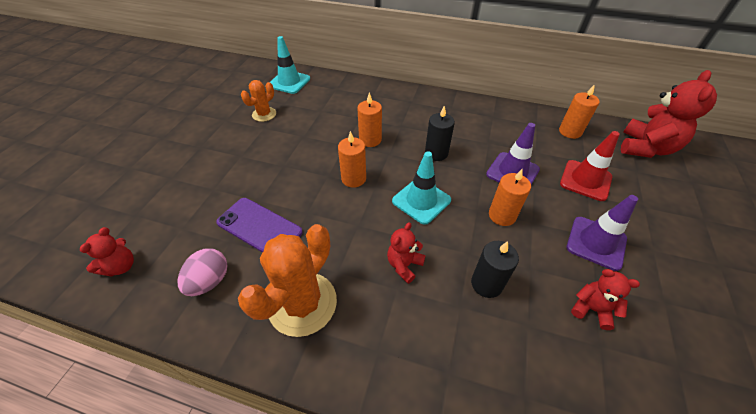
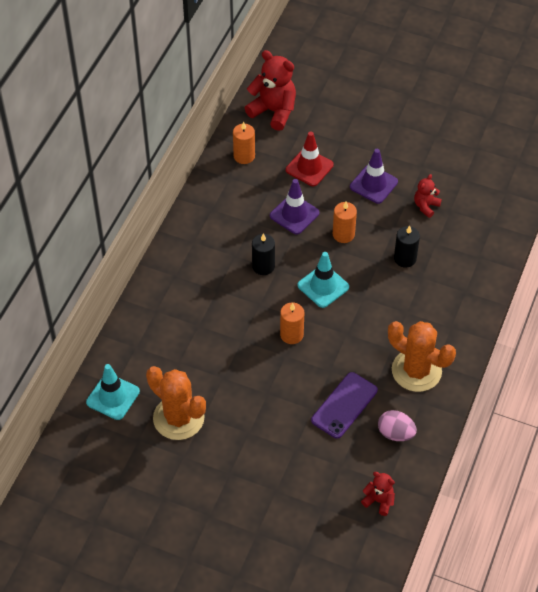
camera: 85 degrees left, 5 degrees up
(264, 114) = (178, 418): orange cactus -> orange cactus, size x1.83
(370, 140) = (237, 318): orange candle -> none
(404, 265) = (387, 306): red teddy bear -> none

